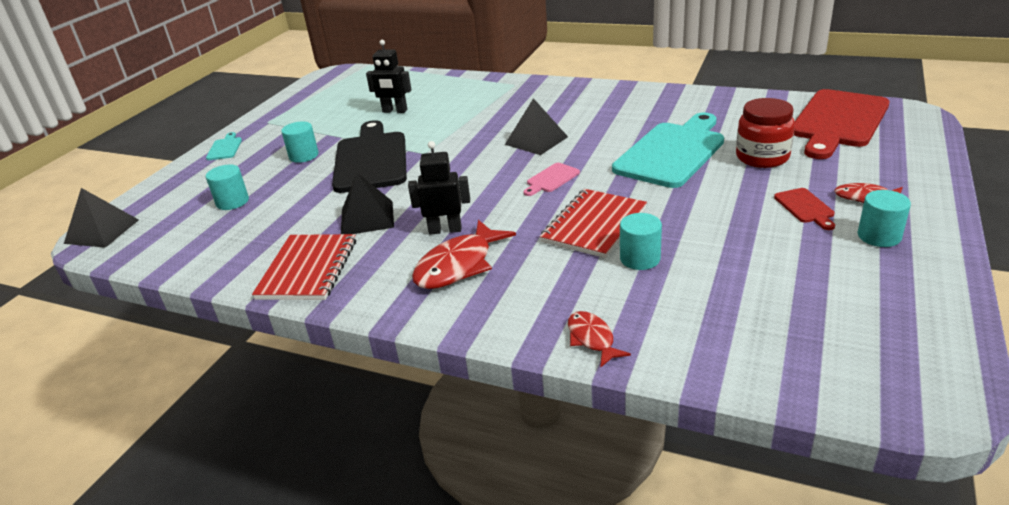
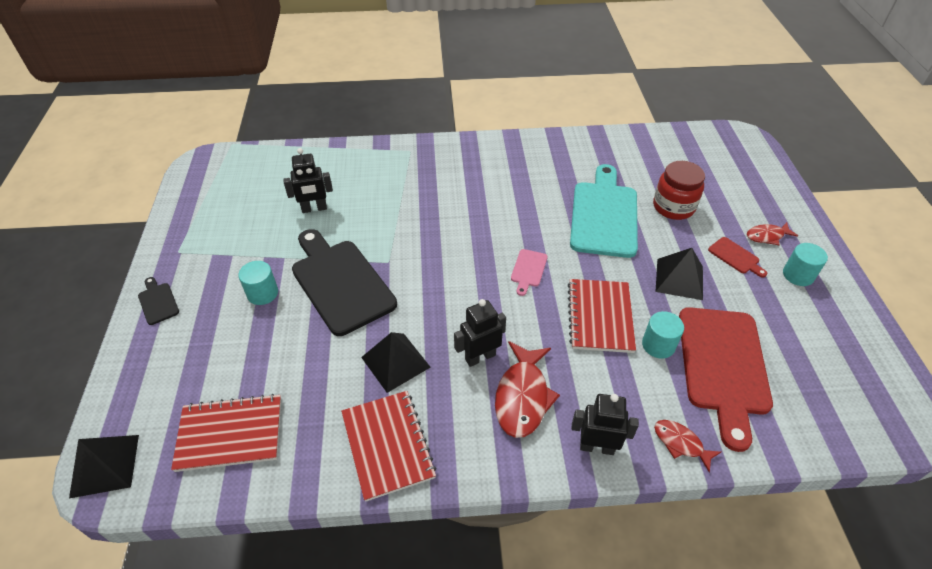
camera: 30 degrees left, 15 degrees up
(198, 233) = (230, 434): none -> red notebook
(225, 148) = (158, 302): turquoise cutting board -> black cutting board
(232, 202) = (233, 378): turquoise cylinder -> none
(497, 318) = (596, 447): none -> black robot
(536, 140) = (482, 223): black pyramid -> black pyramid (679, 278)
(838, 121) = (701, 155): red cutting board -> red cutting board (723, 366)

